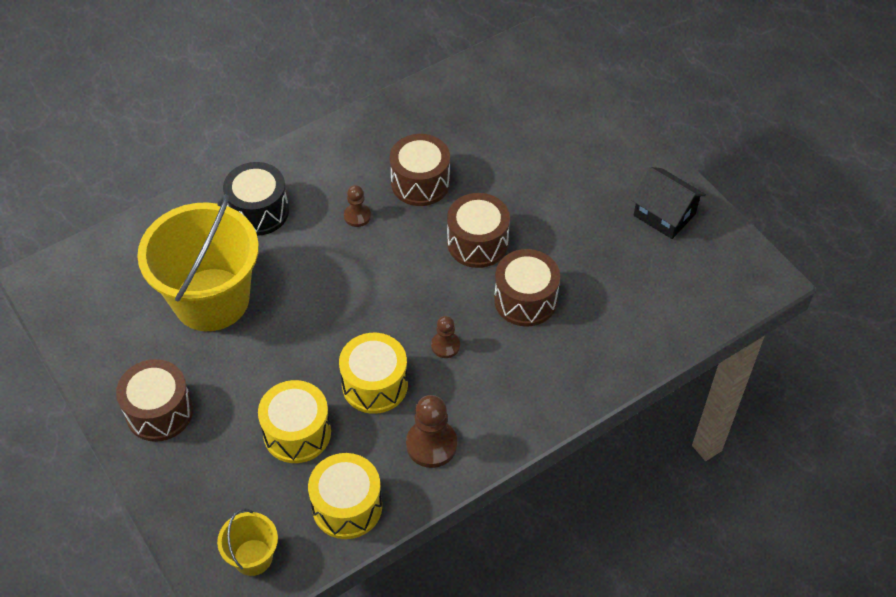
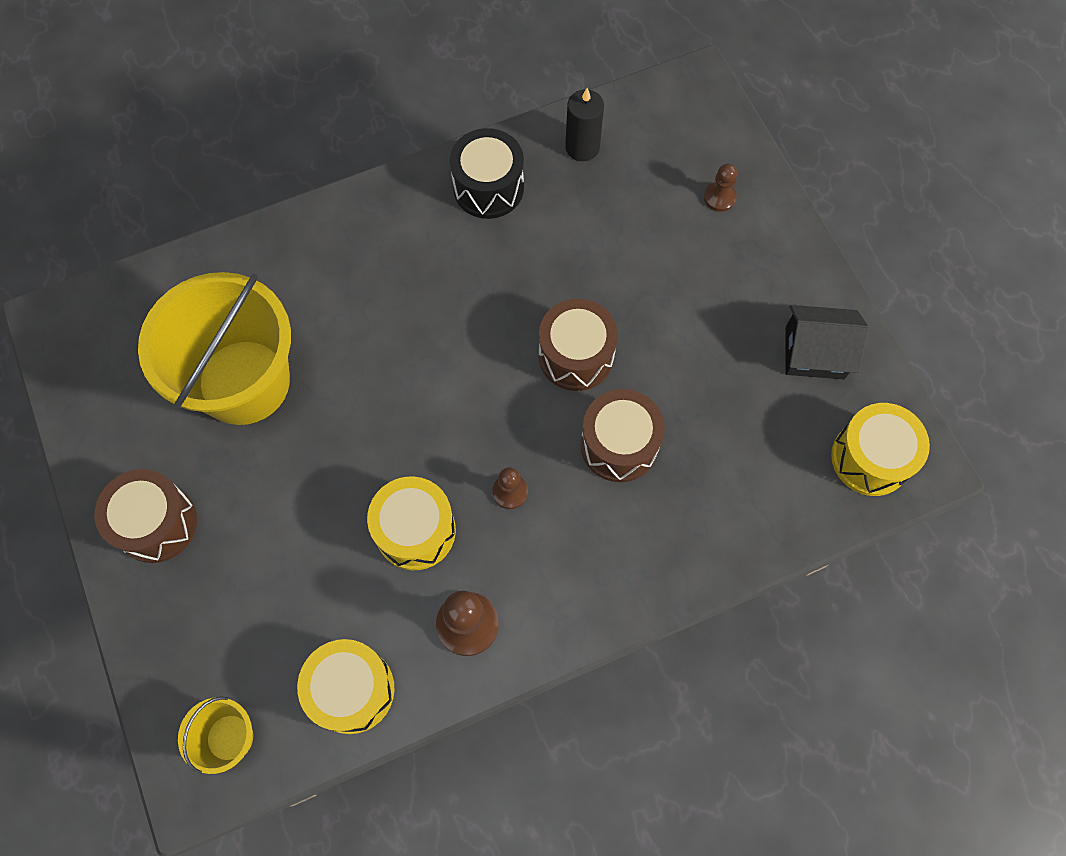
camera: 10 degrees right, 15 degrees up
(259, 211) = (321, 270): black drum -> black drum (488, 187)
(297, 433) = (311, 580): yellow drum -> yellow drum (870, 458)
(357, 216) = (438, 295): brown pawn -> brown pawn (719, 197)
(420, 183) = (522, 261): brown drum -> none
(451, 98) = (582, 147): none -> black candle
(664, 214) = (814, 353): black house -> black house turned 45 degrees counterclockwise

